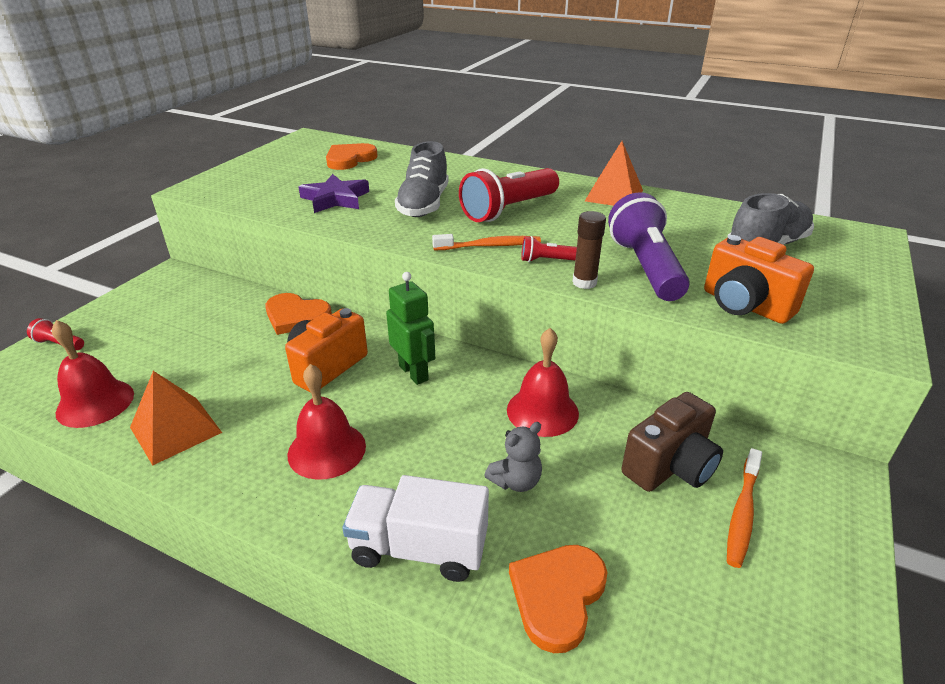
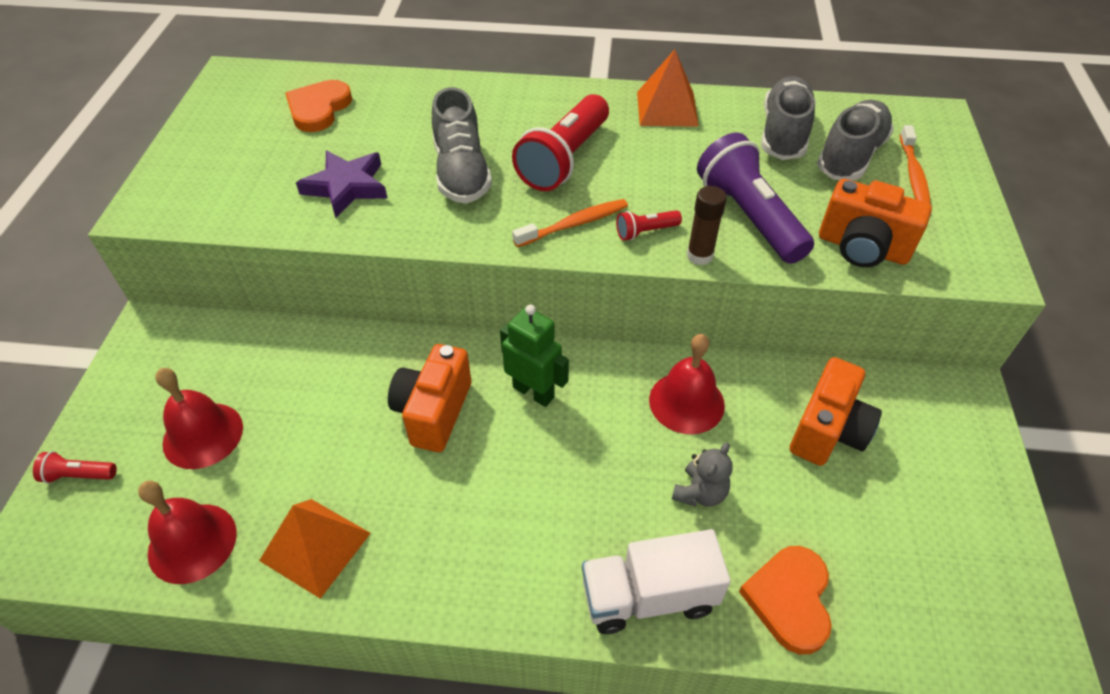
camera: 20 degrees left, 15 degrees up
(296, 316) = (355, 351): orange heart -> none
(327, 450) = (497, 517): red bell -> red bell (203, 435)
(670, 466) = (827, 431): brown camera -> orange camera
(709, 224) = (783, 134): none -> grey shoe
(742, 513) = (904, 461): orange toothbrush -> orange toothbrush (913, 175)

